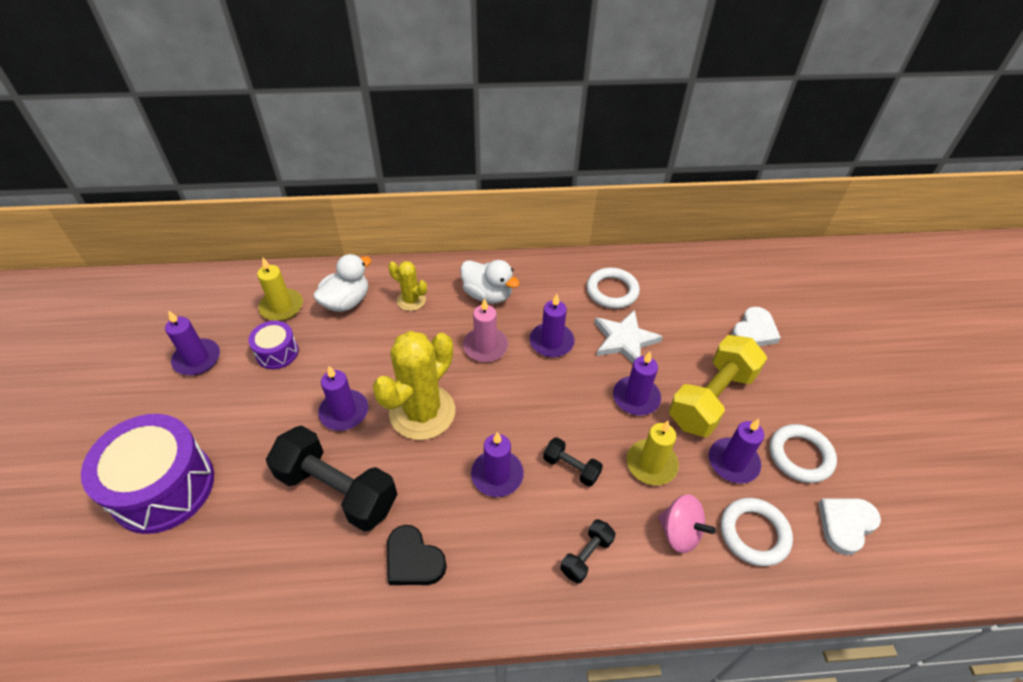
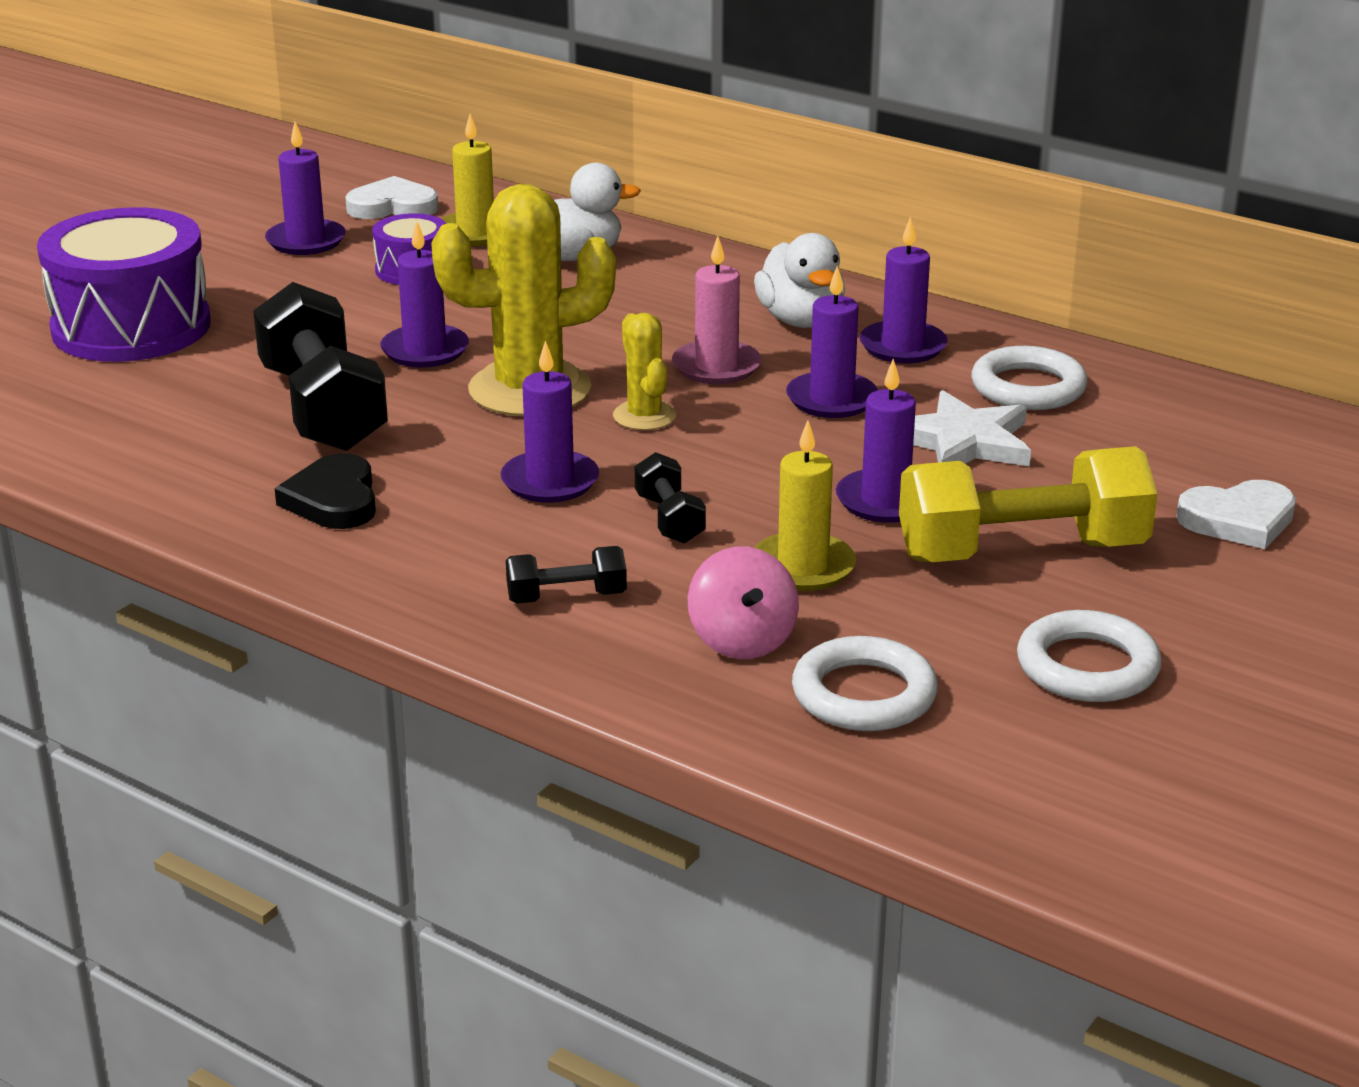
camera: 40 degrees right, 20 degrees down
(411, 300) = (670, 286): yellow cactus -> yellow cactus (644, 416)
(733, 462) = (948, 622): purple candle -> purple candle (903, 346)
(845, 524) = (1047, 759): white heart -> white heart (393, 206)

